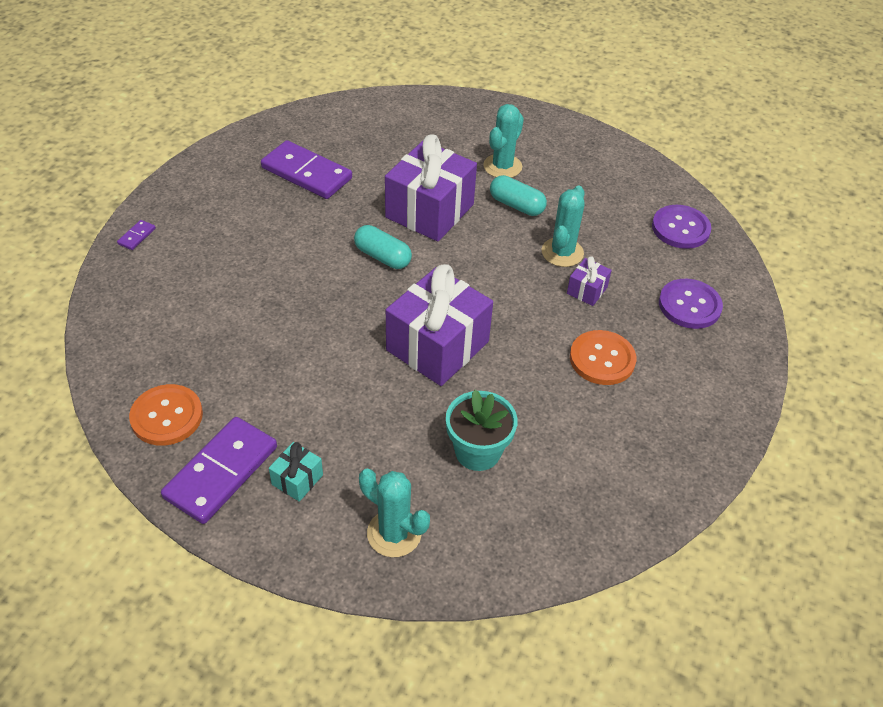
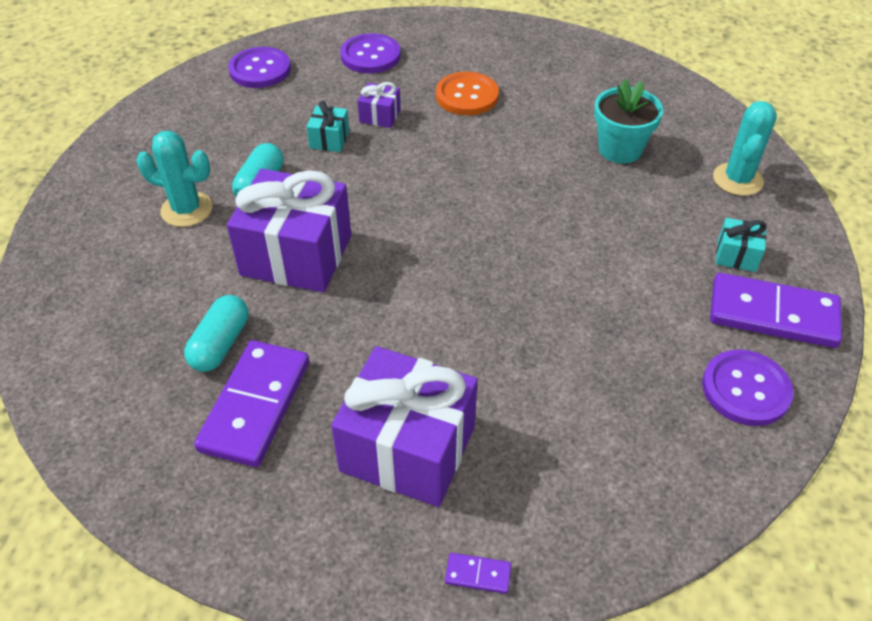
camera: 105 degrees left, 0 degrees up
(167, 416) = (745, 389): orange button -> purple button
(382, 257) = (397, 276): turquoise capsule -> turquoise capsule (220, 344)
(437, 346) = (512, 200): purple gift -> purple gift (408, 448)
(562, 252) = (329, 139): turquoise cactus -> turquoise gift

